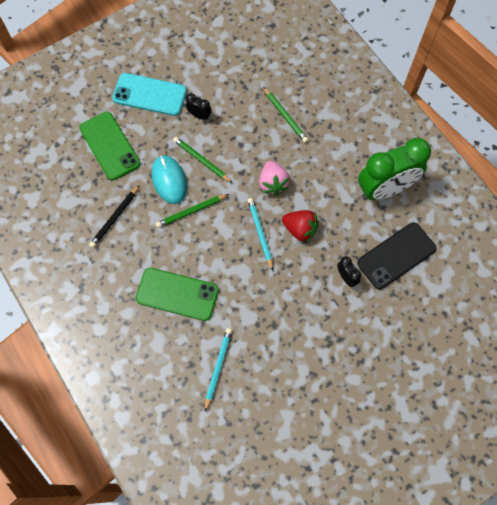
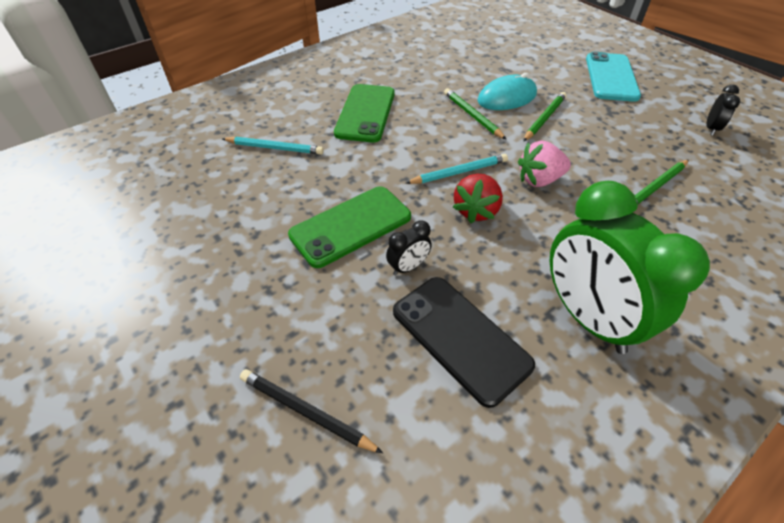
camera: 85 degrees right, 20 degrees down
(110, 146) = (531, 59): green phone -> green phone (351, 226)
(115, 218) = (448, 68): black pencil -> black pencil (306, 411)
(199, 115) = (606, 113): black clock -> black clock (711, 128)

